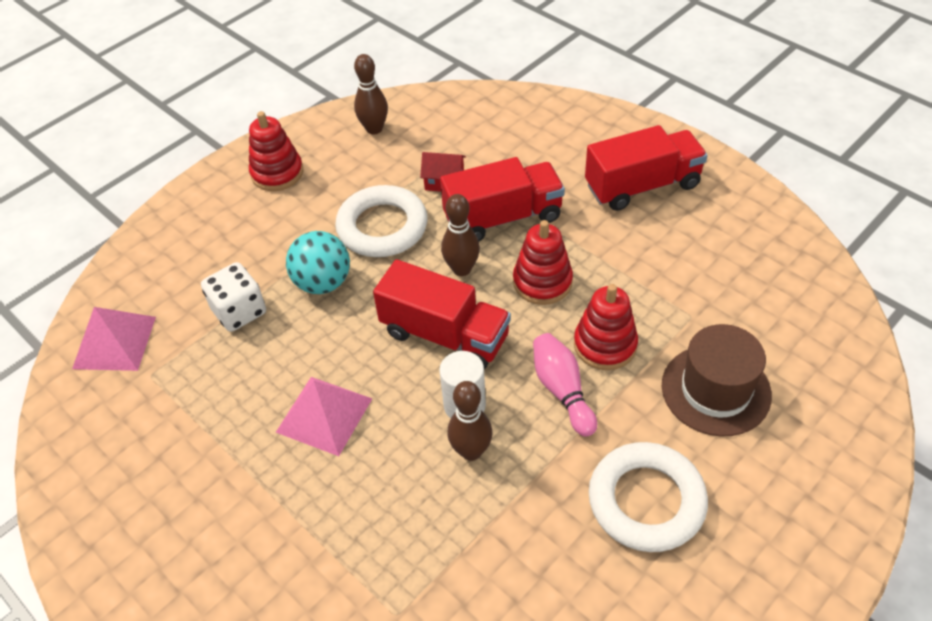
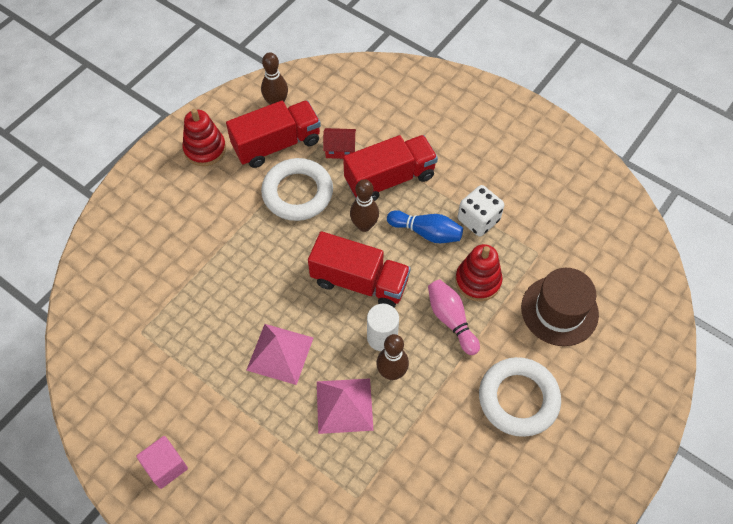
camera: 10 degrees left, 10 degrees up
(114, 342) = (106, 307): pink pyramid -> pink pyramid (344, 405)
(142, 546) = (166, 466): none -> pink cube
(239, 311) = (199, 274): white dice -> white dice (478, 220)
(323, 282) = (259, 244): turquoise ball -> none
(542, 282) = (426, 232): red stacking toy -> blue bowling pin
(642, 186) = (492, 144): red truck -> red truck (277, 144)

